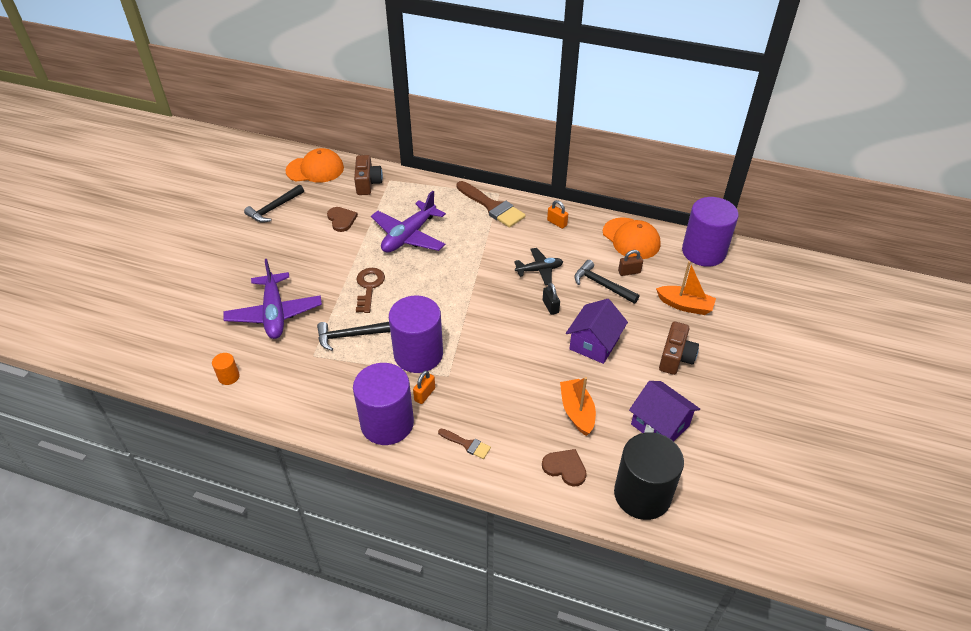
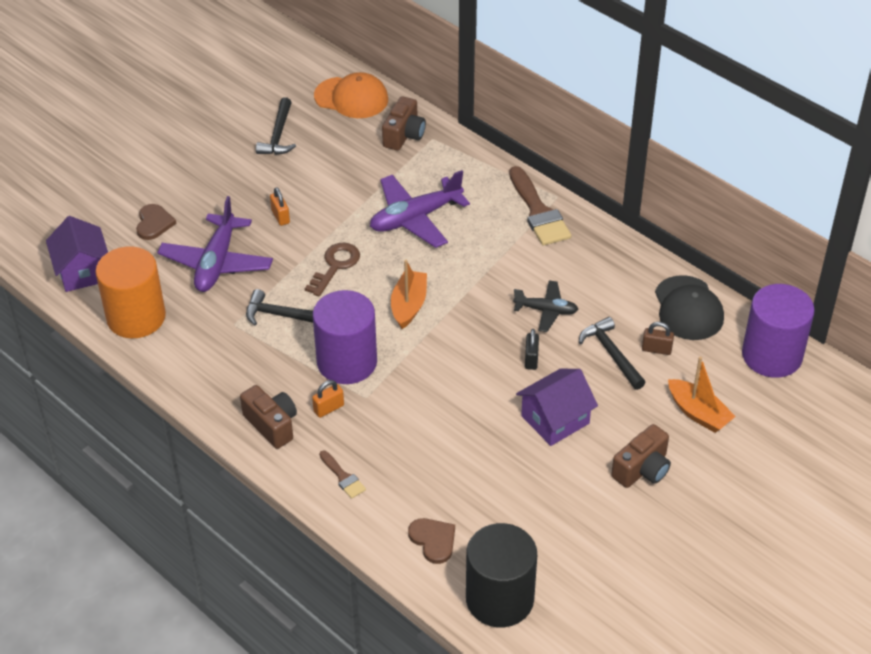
camera: 25 degrees right, 0 degrees up
(229, 377) = (136, 317): orange cylinder -> orange cylinder, size x2.40
(274, 208) = (278, 135): black hammer -> black hammer turned 60 degrees counterclockwise
(341, 220) = (348, 173): brown heart -> brown heart (154, 223)
(387, 423) = (272, 425): purple cylinder -> brown camera
(557, 223) = (606, 258): orange padlock -> orange padlock (280, 216)
(577, 411) = (485, 487): orange boat -> orange boat (409, 305)
(631, 239) = (688, 308): orange cap -> black cap
(660, 425) = (570, 536): purple house -> purple house (83, 271)

